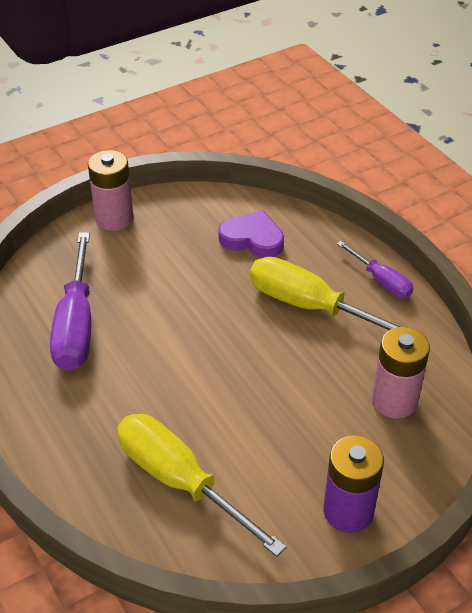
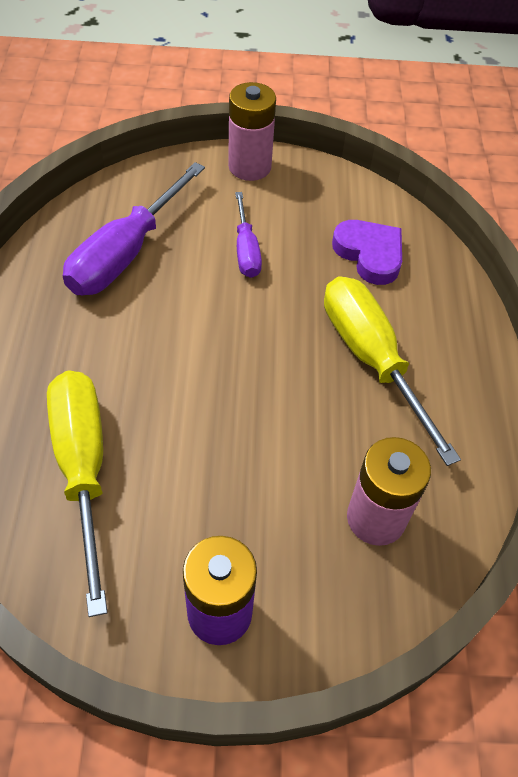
camera: 30 degrees right, 10 degrees up
(381, 281) = (474, 373): purple screwdriver -> purple screwdriver (246, 250)

